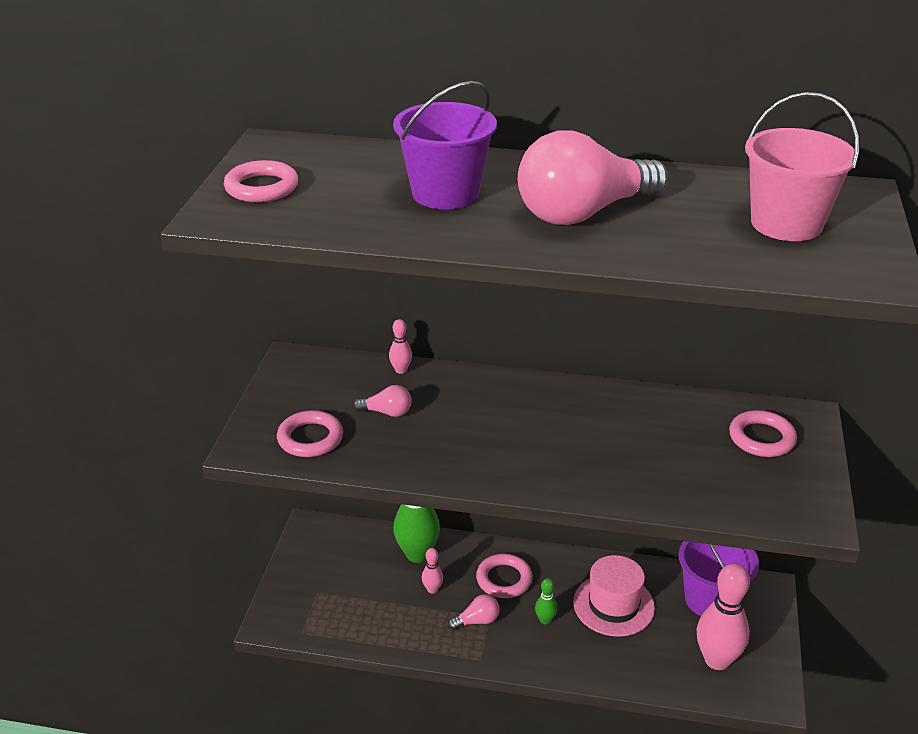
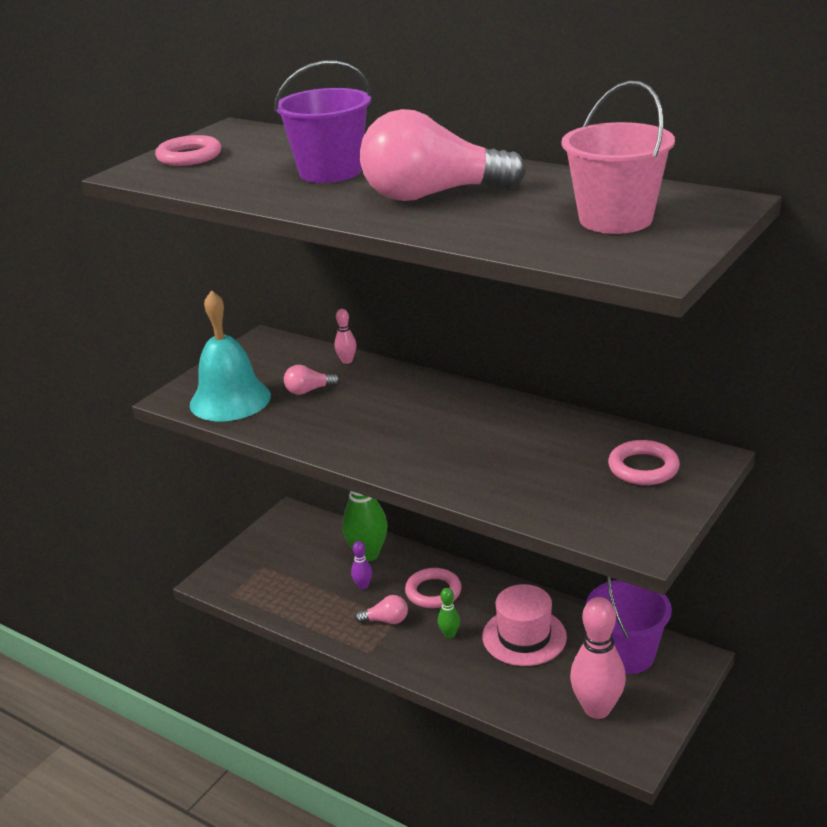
camera: 25 degrees right, 5 degrees down
(310, 438) = (230, 400): pink ring -> turquoise bell
(387, 412) = (308, 391): pink light bulb -> pink light bulb turned 135 degrees clockwise
(432, 589) = (363, 586): pink bowling pin -> purple bowling pin

